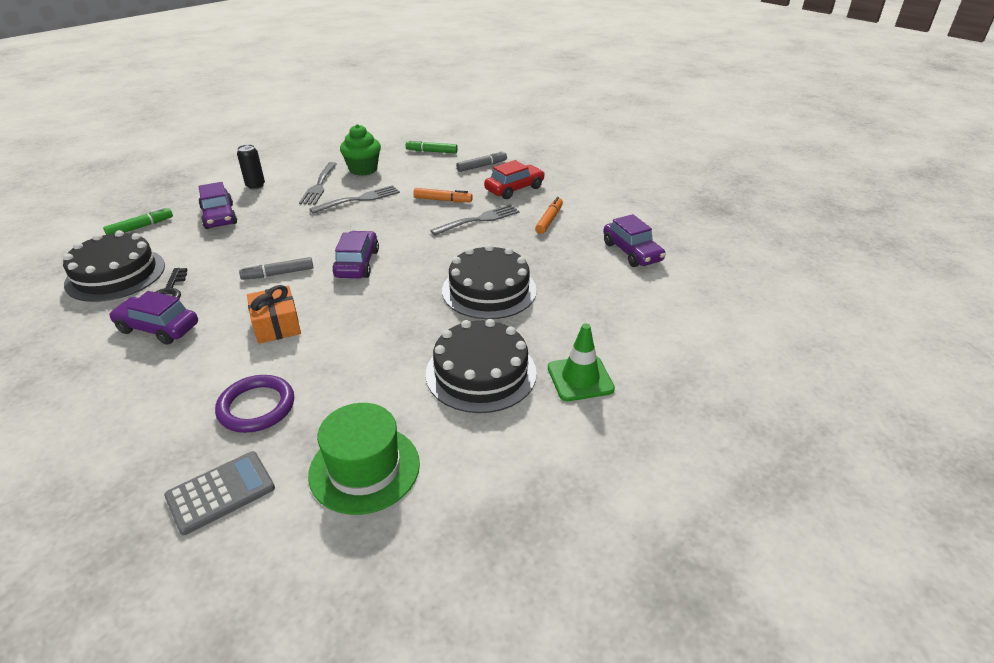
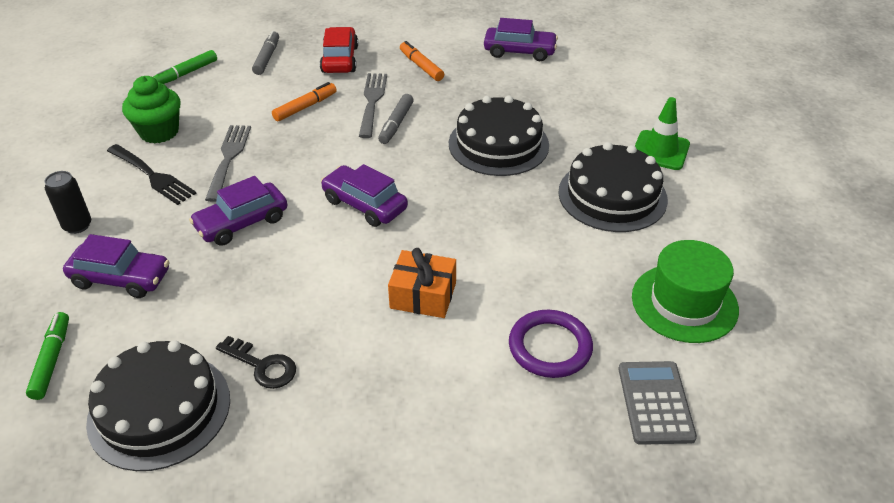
camera: 55 degrees left, 5 degrees up
(158, 328) = (335, 392): purple car -> purple car (242, 223)
(278, 274) = (322, 266): grey marker -> grey marker (396, 124)
(319, 185) = (152, 176): grey fork -> black fork

